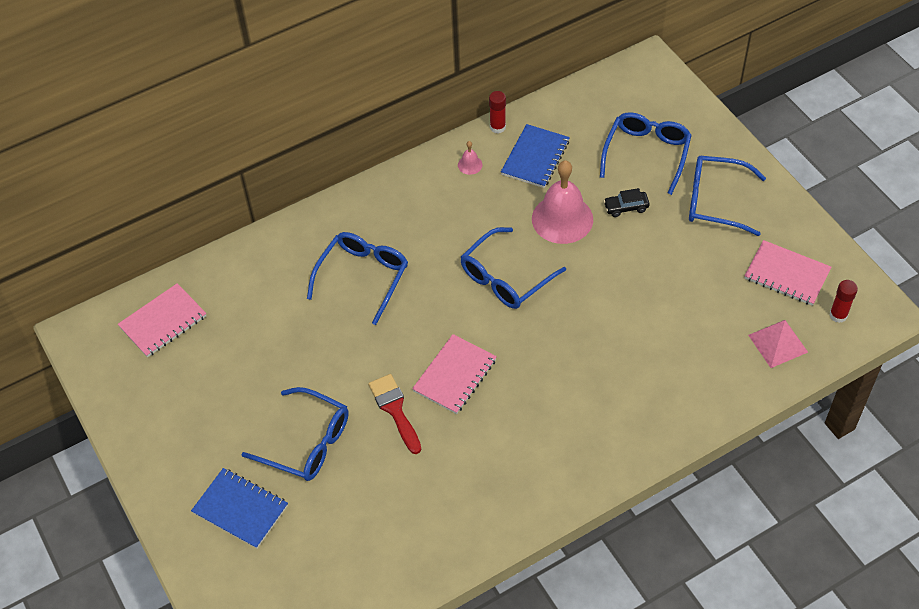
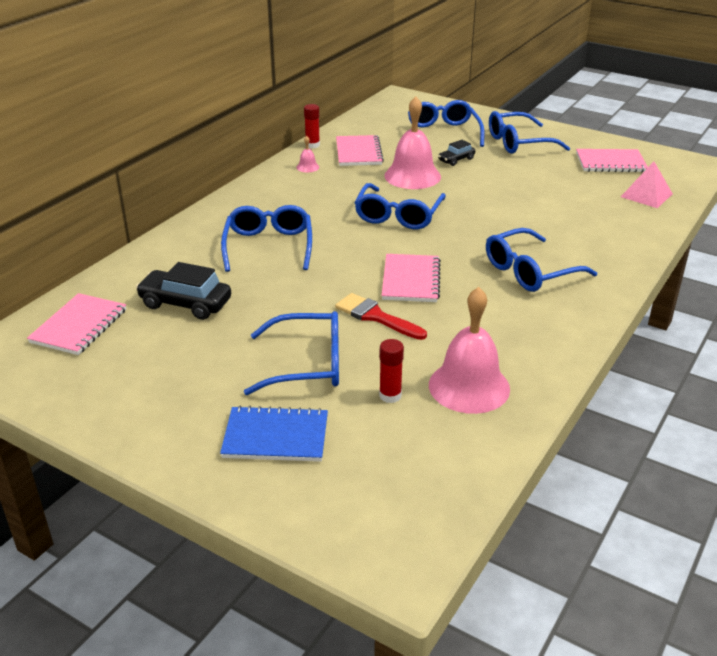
camera: 30 degrees left, 20 degrees down
(255, 328) = (185, 304): none -> black car
(413, 523) = (469, 386): none -> pink bell
(535, 158) = (358, 152): blue notebook -> pink notebook
(568, 408) = (529, 271): none -> blue glasses
(838, 315) = (669, 172): red glue stick -> red glue stick (390, 395)

